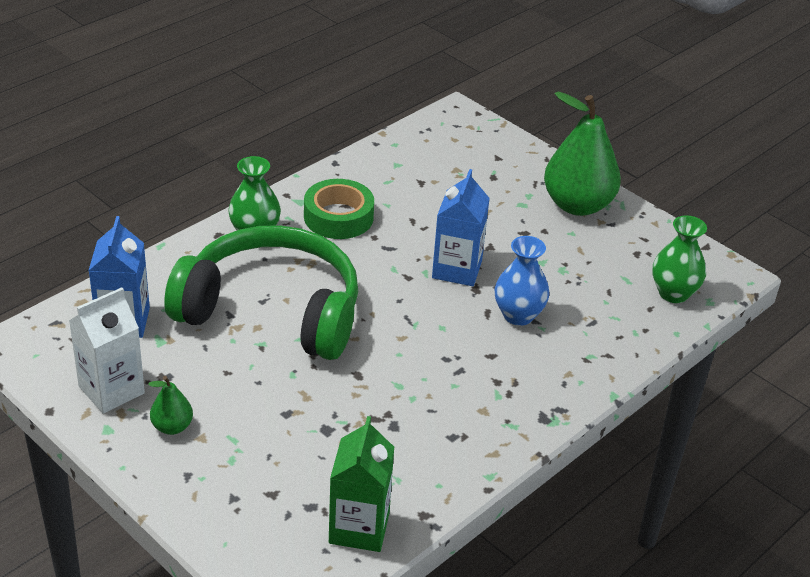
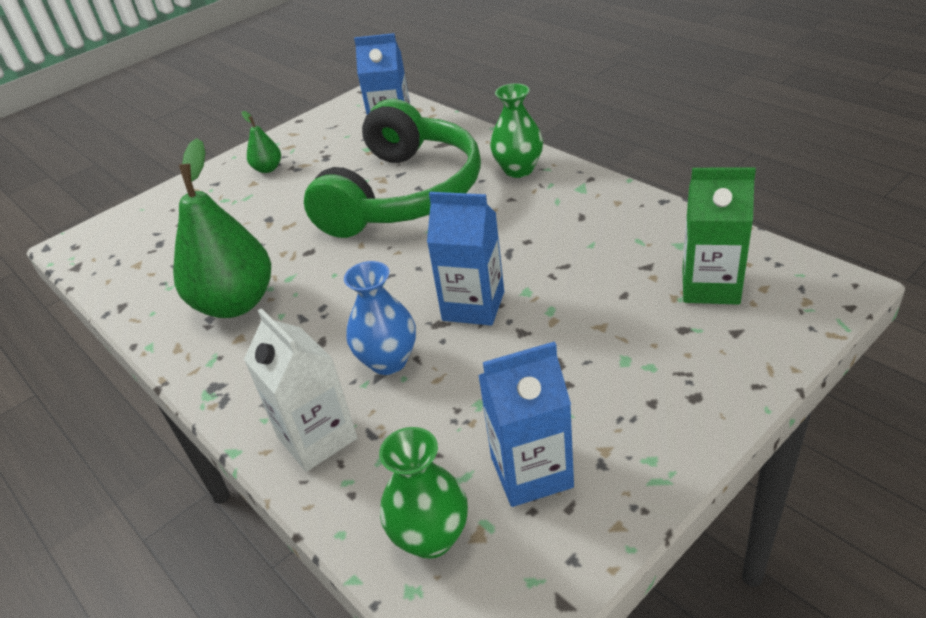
camera: 100 degrees right, 0 degrees up
(111, 390) = (314, 138): white carton -> white carton (317, 438)
(338, 217) = (558, 214): green tape -> none
(359, 528) = (124, 270): green carton -> green carton (710, 286)
(577, 205) = (640, 422): green pear -> green pear (235, 303)
(620, 251) = (531, 472): none -> blue carton

